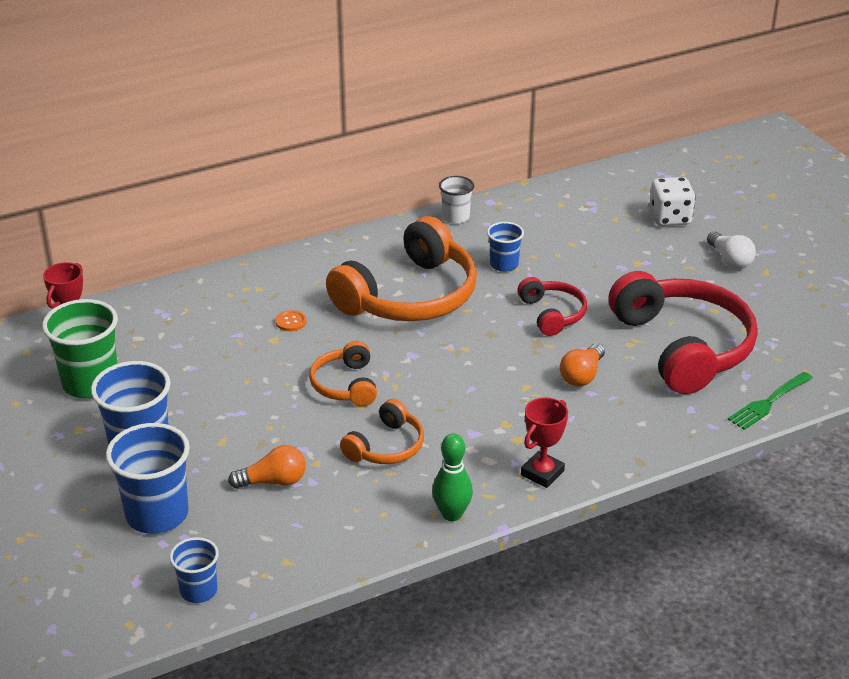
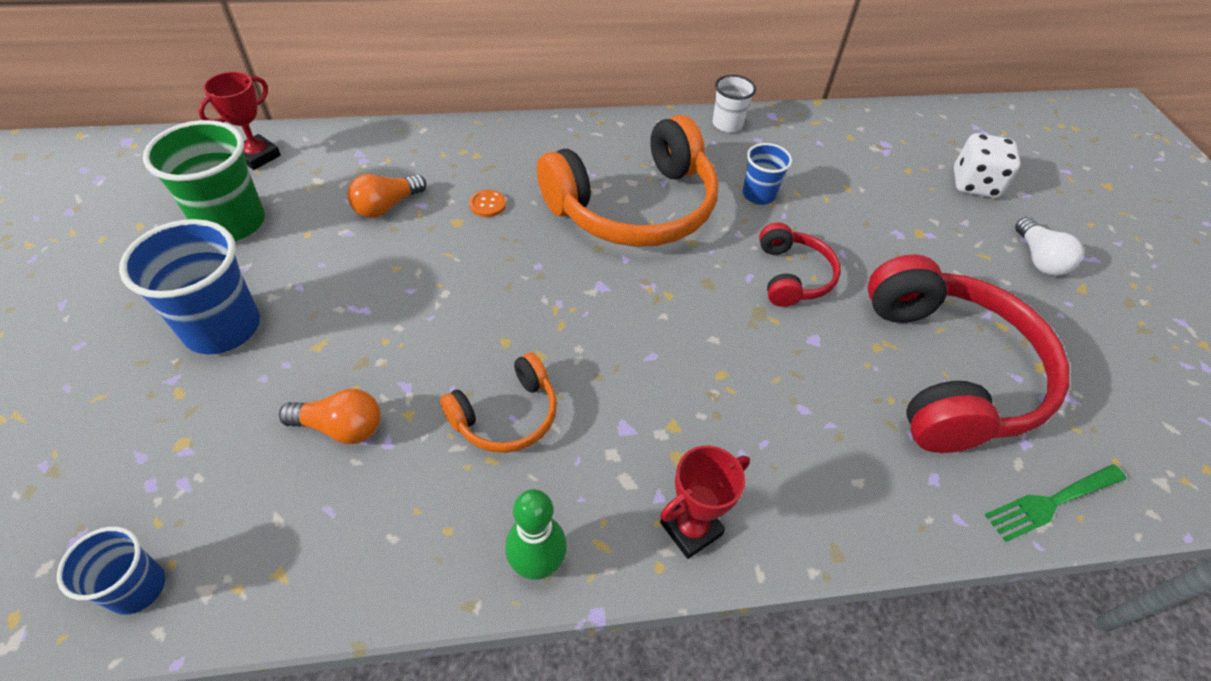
camera: 15 degrees right, 15 degrees up
(157, 514) = (175, 434): blue cup -> none
(345, 385) = (503, 306): orange headphones -> none
(582, 375) = (800, 378): orange light bulb -> orange light bulb (386, 206)

